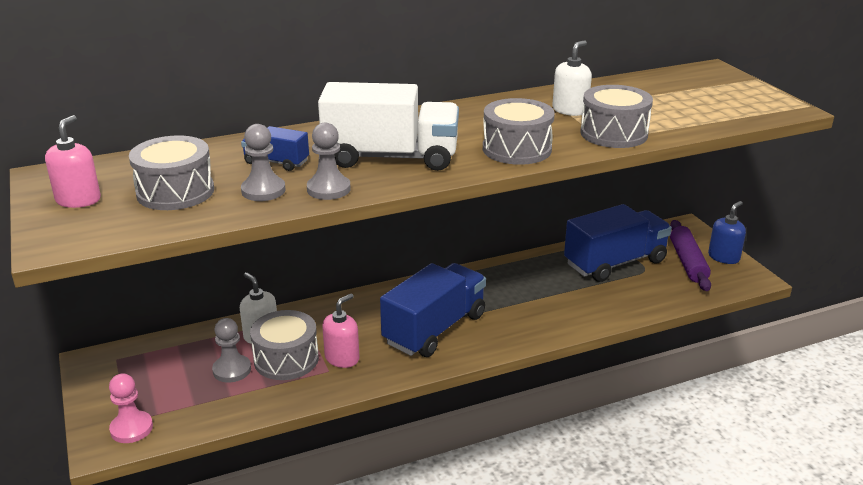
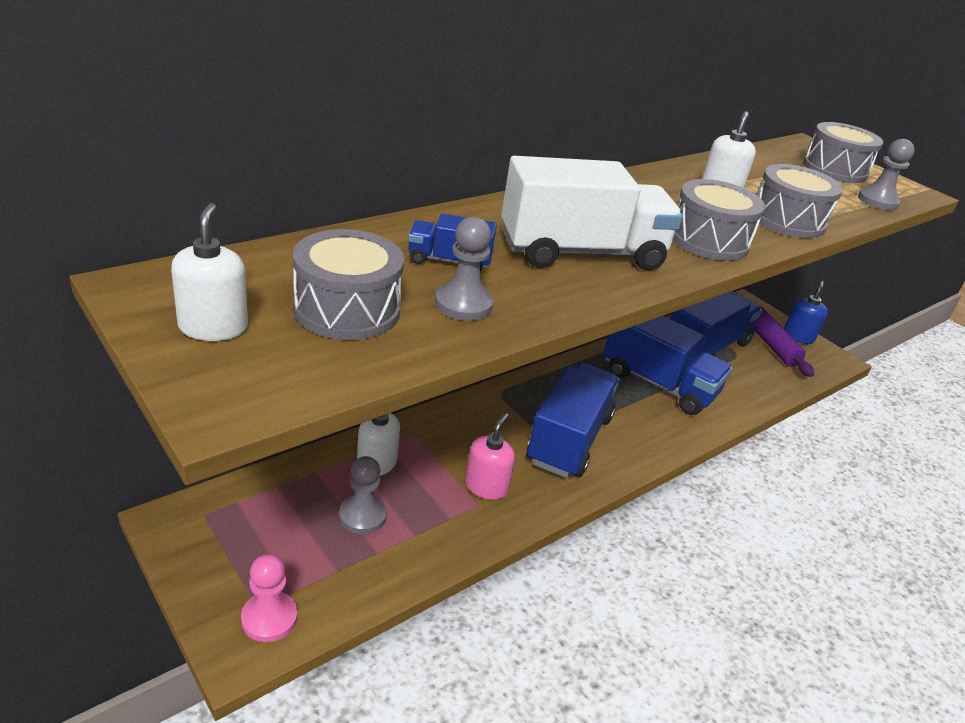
camera: 20 degrees left, 5 degrees up
(78, 200) = (213, 327): pink soap dispenser -> white soap dispenser
(286, 359) = (422, 494): grey drum -> grey drum (834, 169)
(328, 189) = (543, 300): grey pawn -> grey pawn (877, 201)
(547, 290) = (658, 383): none -> blue truck

